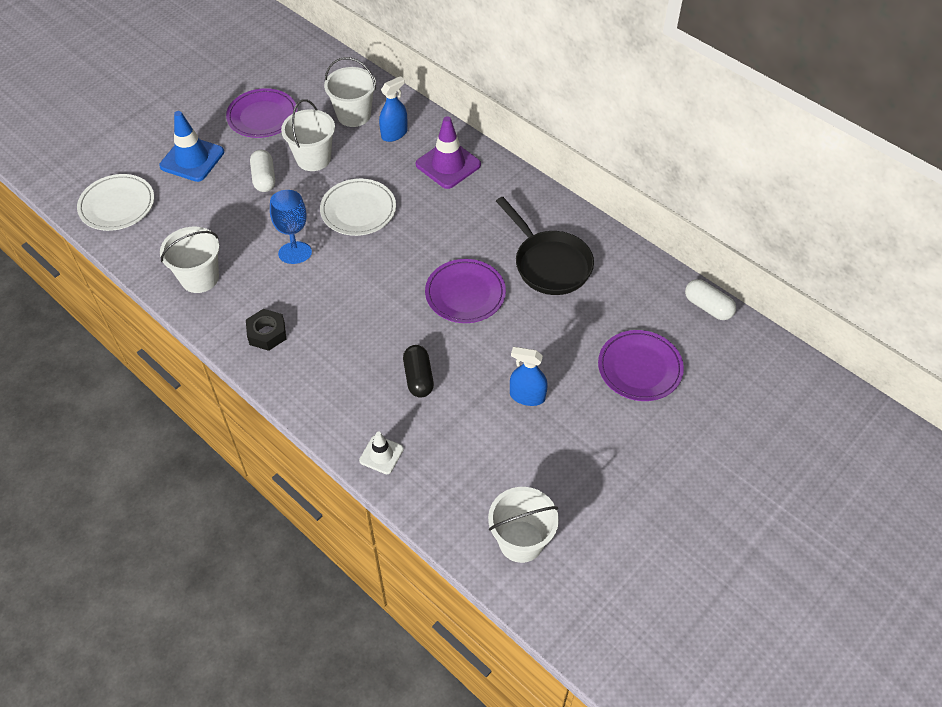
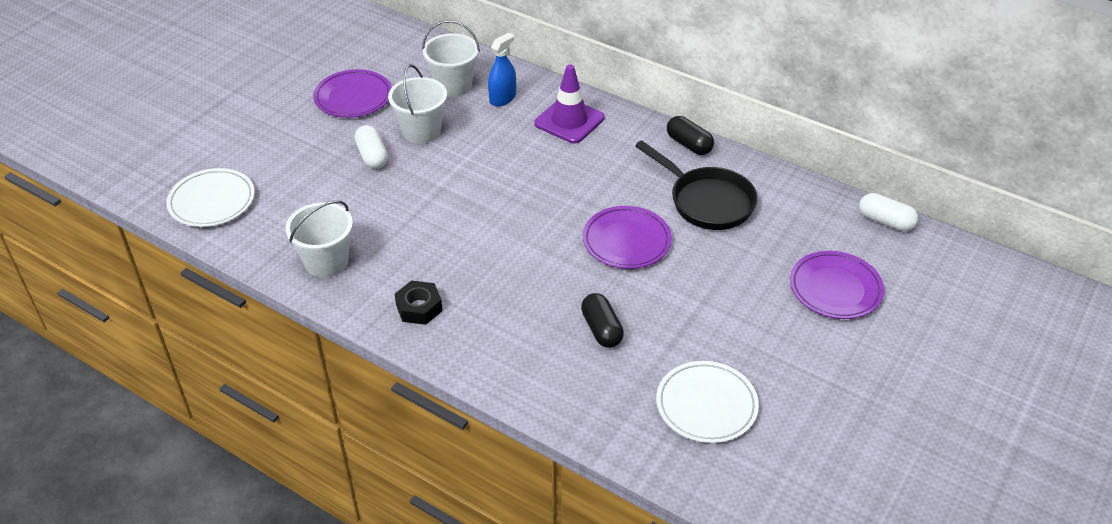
camera: 10 degrees left, 10 degrees down
(192, 159) = (286, 146): blue traffic cone -> none
(291, 231) = (418, 204): blue goblet -> none
(358, 210) = (485, 175): white plate -> white plate (706, 405)
(381, 455) = (584, 412): white traffic cone -> none
(521, 541) = (766, 478): white bucket -> none
(527, 396) = (725, 332): blue spray bottle -> none
(550, 203) = (689, 144): none -> black capsule

